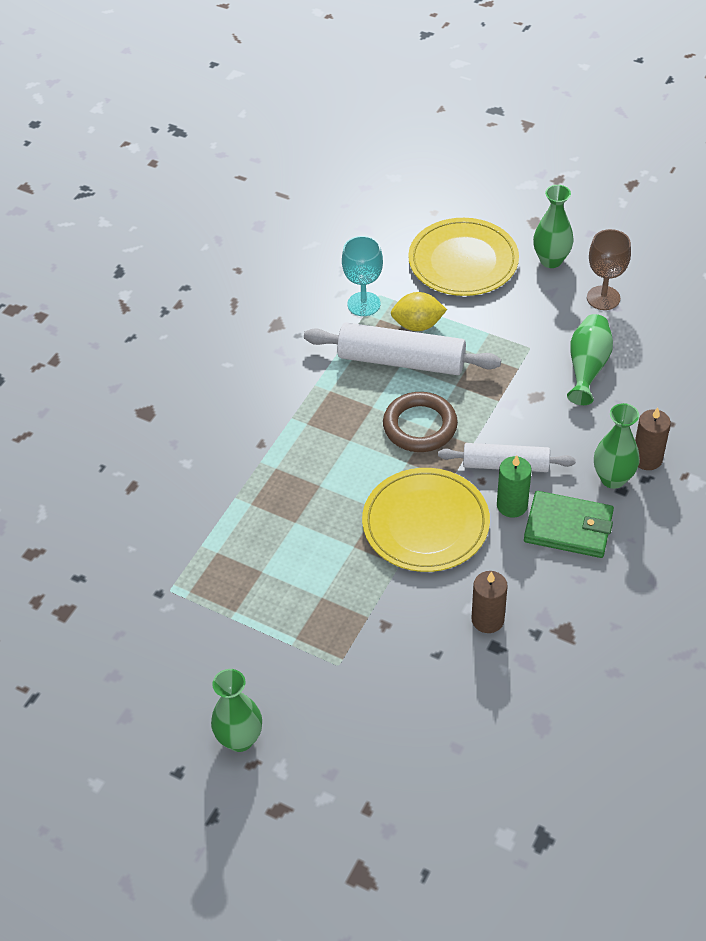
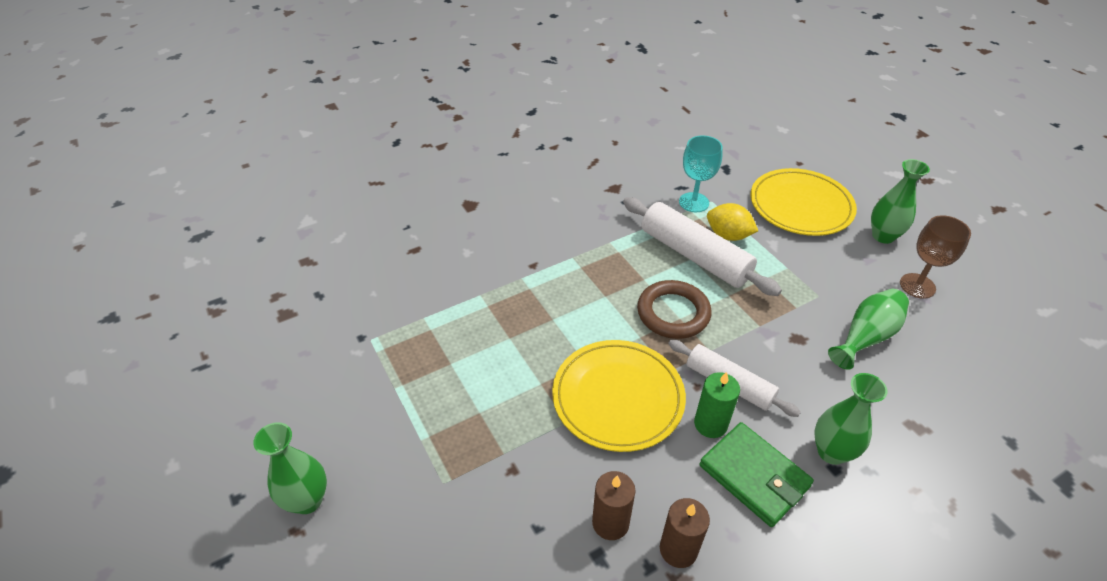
camera: 30 degrees right, 5 degrees down
(647, 459) = (881, 451): brown candle -> brown candle (678, 549)

